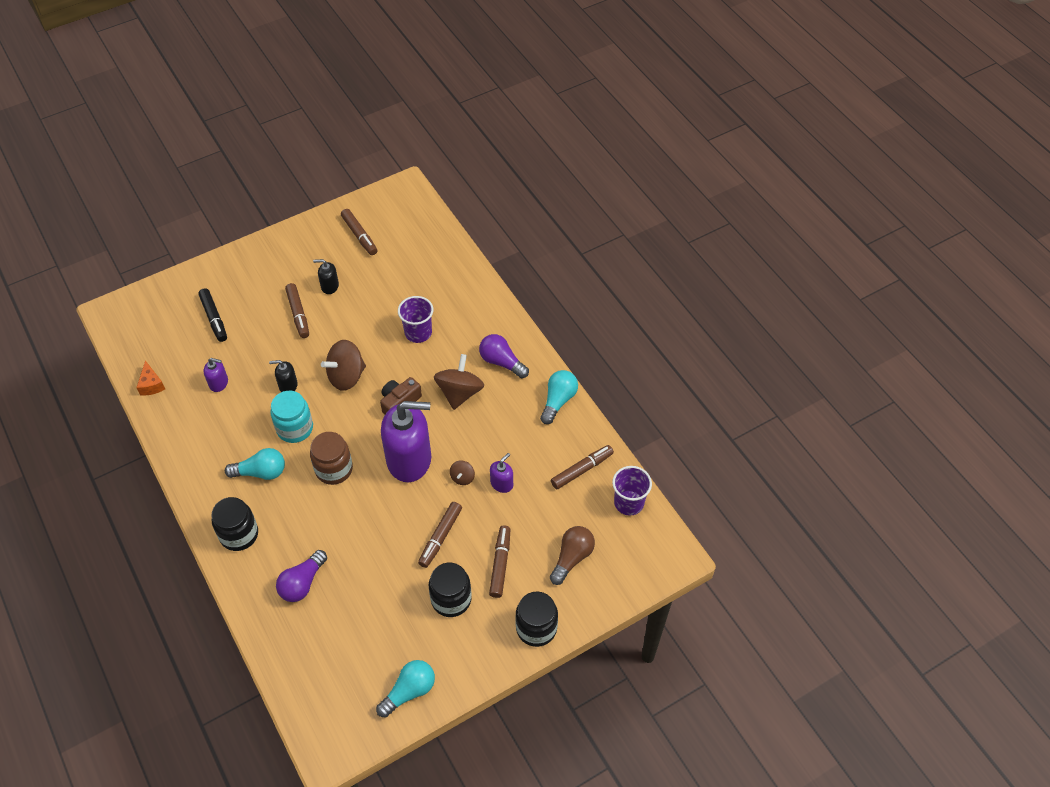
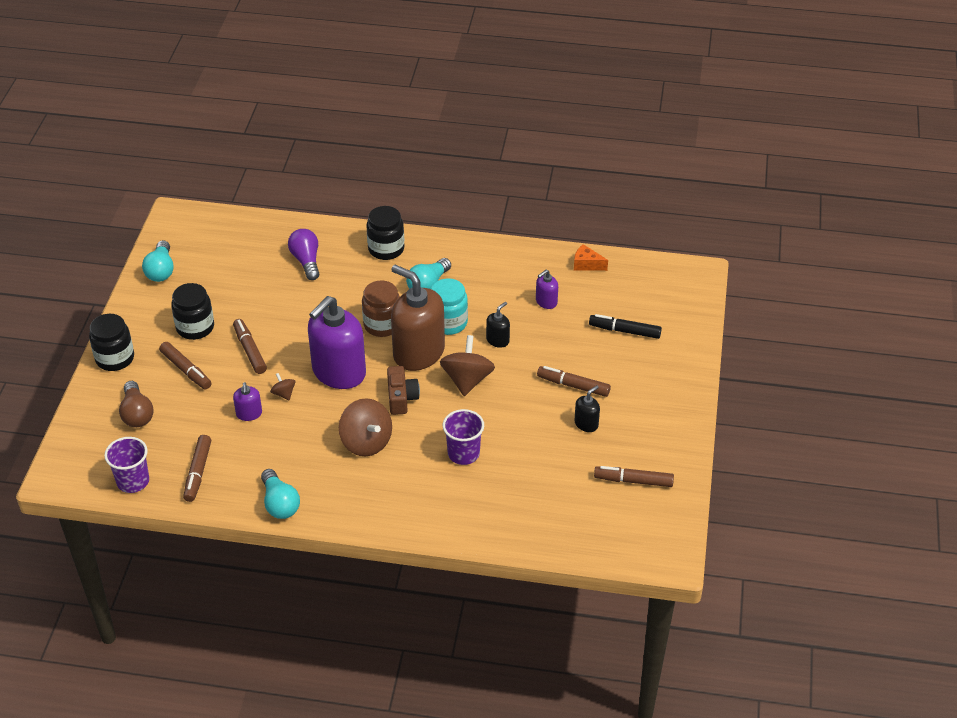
camera: 130 degrees right, 10 degrees down
(344, 424) = (418, 353): none -> brown soap dispenser
(501, 362) = (365, 491): purple light bulb -> none

